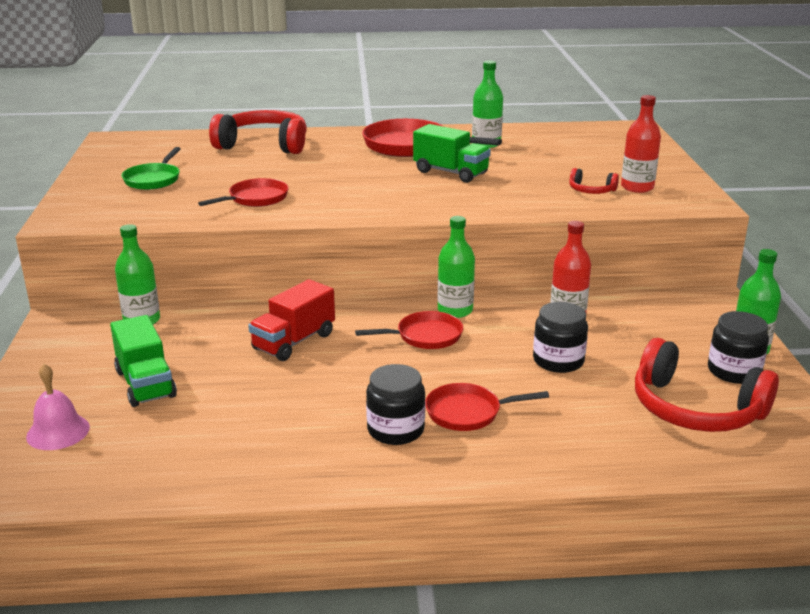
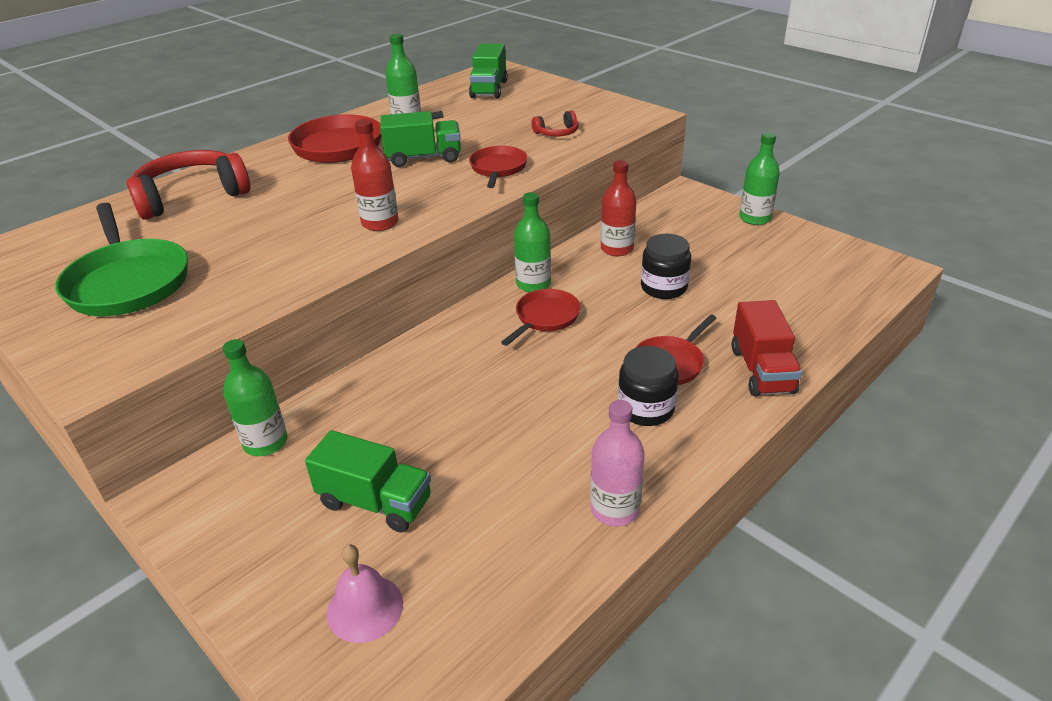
camera: 40 degrees left, 10 degrees up
(153, 179) = (128, 282): green pan -> green pan, size x1.69
(255, 199) = (285, 255): red pan -> red pan (498, 169)
(269, 473) = (614, 509): none -> pink bottle
(294, 342) = (448, 381): red truck -> red truck (762, 370)
(596, 141) = (489, 89): none -> green truck
(637, 187) = (583, 118): red bottle -> red bottle (380, 223)
(695, 409) = (790, 278): red headphones -> none
(733, 371) = (770, 239): black jar -> none

